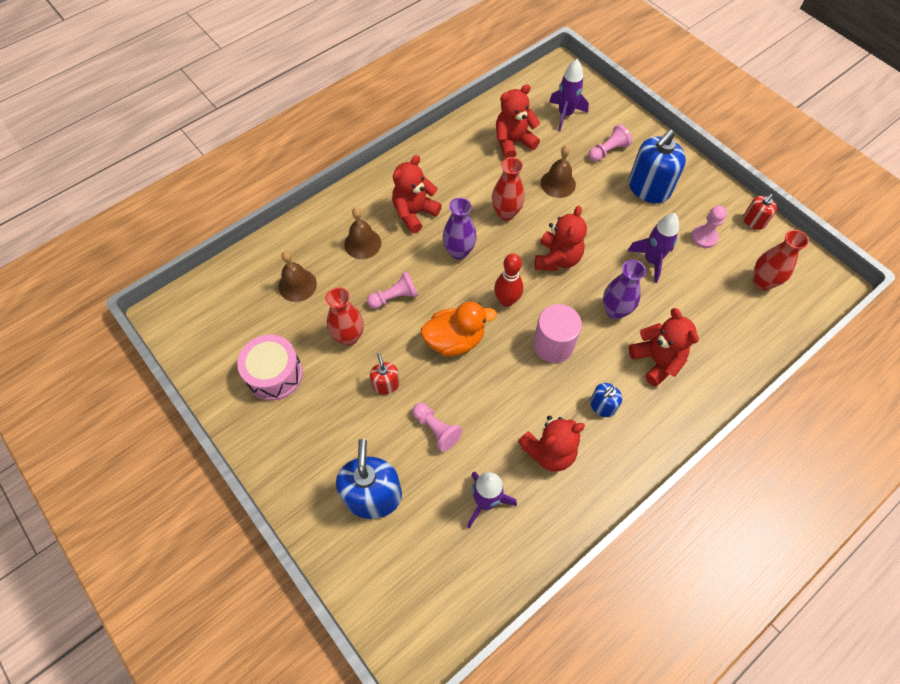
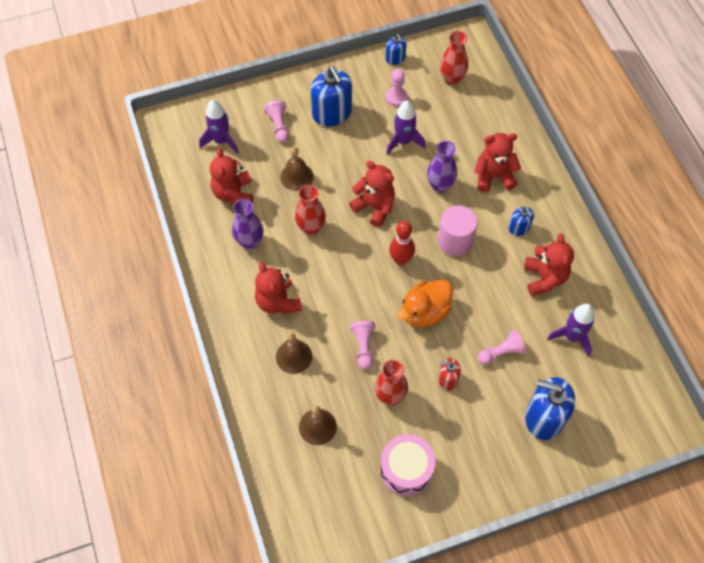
camera: 70 degrees left, 0 degrees up
(455, 340) = (424, 312): orange duck -> orange duck turned 135 degrees counterclockwise
(459, 252) = (336, 279): purple vase -> purple vase (250, 242)
(753, 221) = (395, 58): red soap dispenser -> blue soap dispenser

